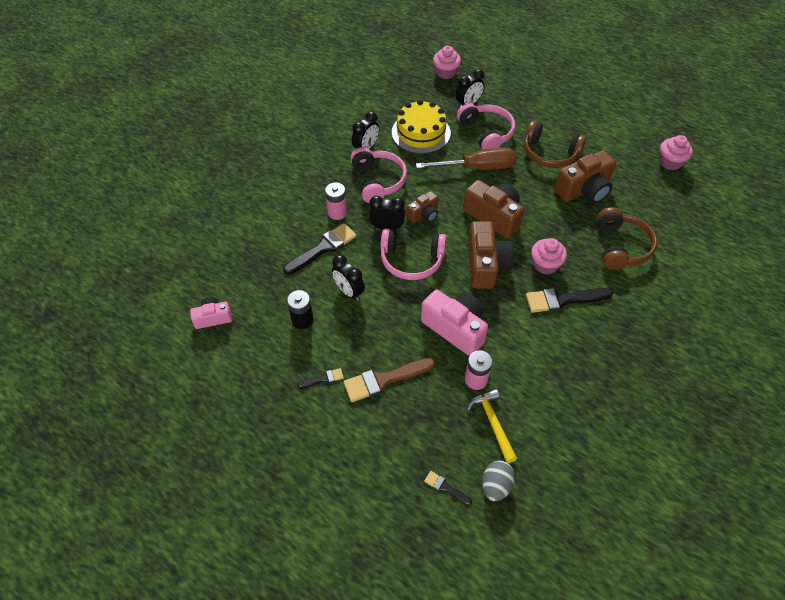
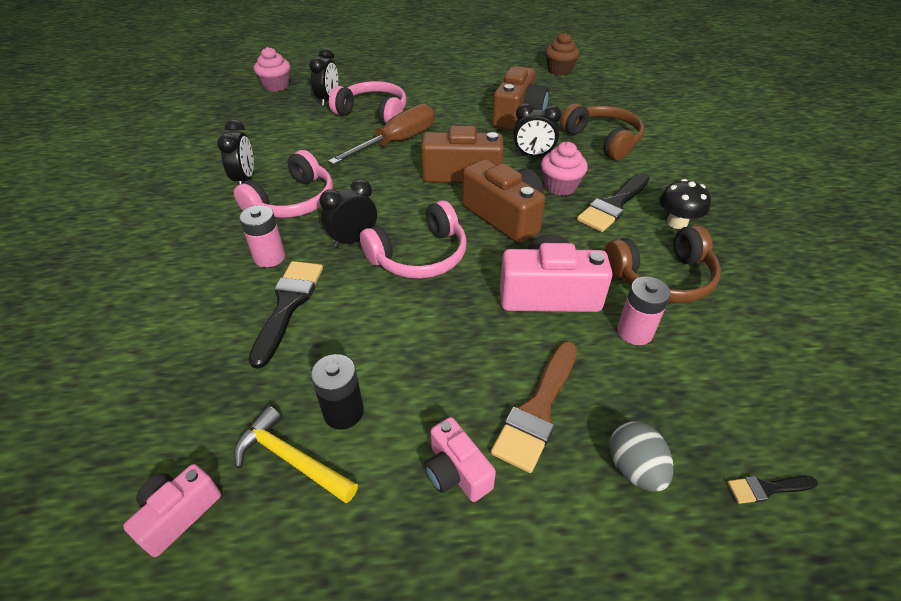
camera: 40 degrees left, 10 degrees down
(323, 378) = (456, 471): black brush -> pink camera
(349, 291) = (376, 334): black clock -> black clock (533, 155)
(378, 181) = (293, 201): pink headphones -> pink headphones turned 90 degrees clockwise
(421, 132) = (300, 140): yellow cake -> none
(423, 214) = (384, 206): brown camera -> none
(493, 423) = (710, 366): yellow hammer -> yellow hammer (292, 459)
(496, 485) = (805, 435): grey egg -> grey egg (634, 468)
(550, 153) = (454, 104): brown headphones -> brown headphones (661, 277)
(589, 337) = (677, 222): none -> black mushroom
(670, 162) = (559, 70): pink cupcake -> brown cupcake

